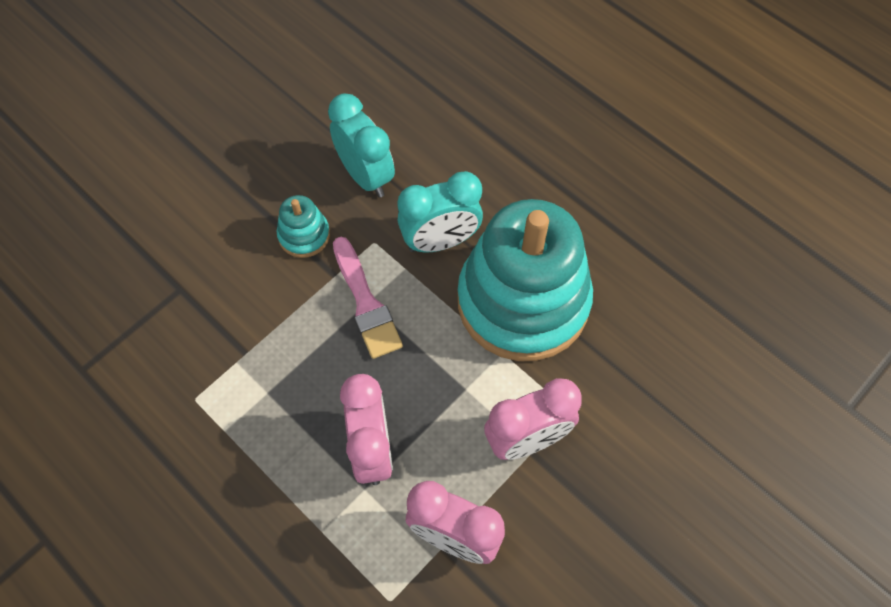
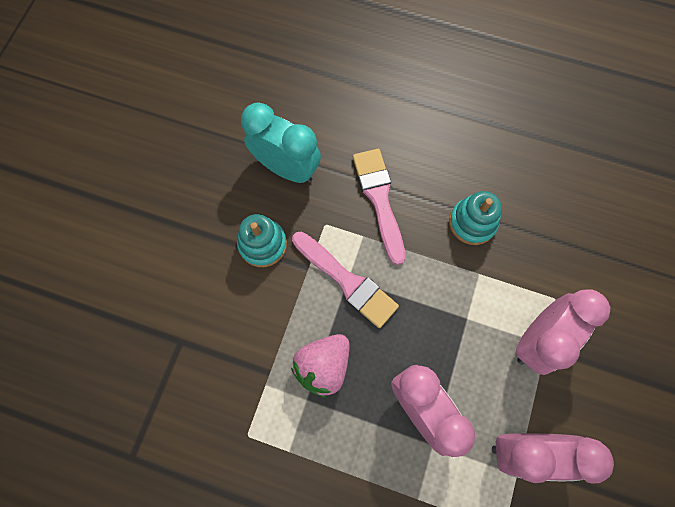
camera: 25 degrees left, 10 degrees up
(299, 369) = (323, 365): none -> pink strawberry
(440, 241) = (379, 199): turquoise clock -> pink brush
(523, 301) = (472, 222): turquoise stacking toy -> turquoise stacking toy, size x0.41

